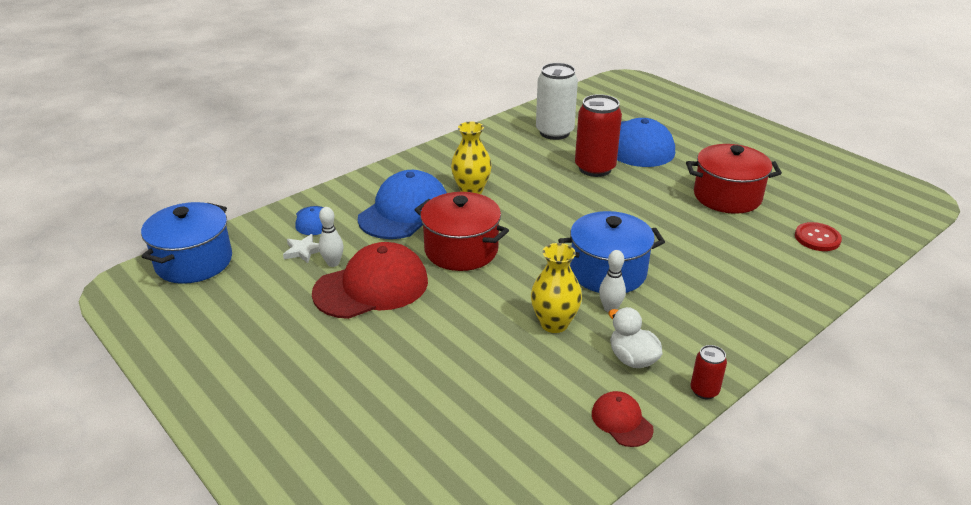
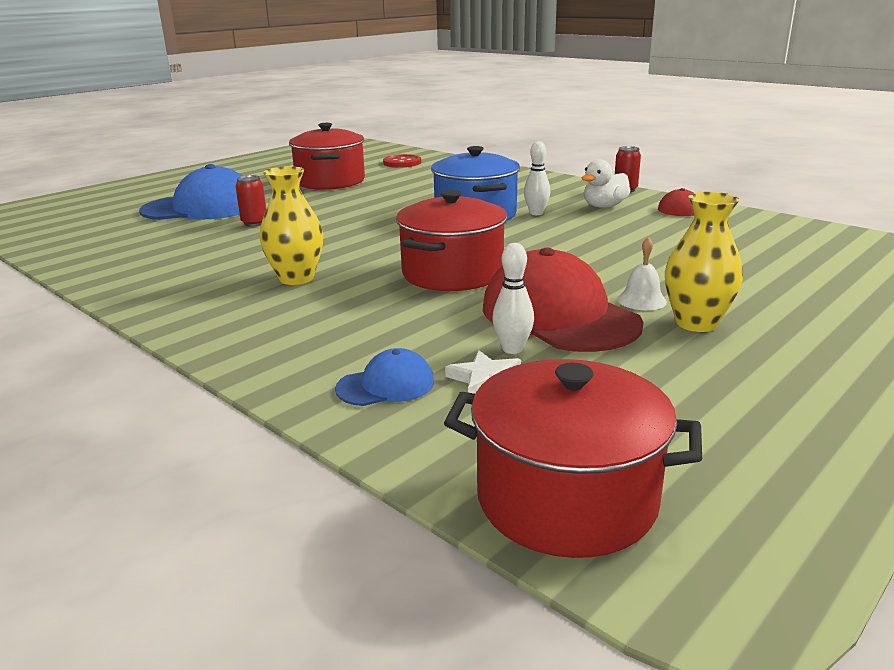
camera: 95 degrees left, 10 degrees down
(194, 262) = (566, 499): blue pot -> red pot
(381, 329) = (641, 300): none -> white bell
(404, 211) = (353, 315): blue cap -> none
(554, 132) = (139, 243): white can -> none
(554, 323) = (573, 230): yellow vase -> yellow vase (696, 323)
(595, 168) = (254, 223): red can -> red can, size x0.49

